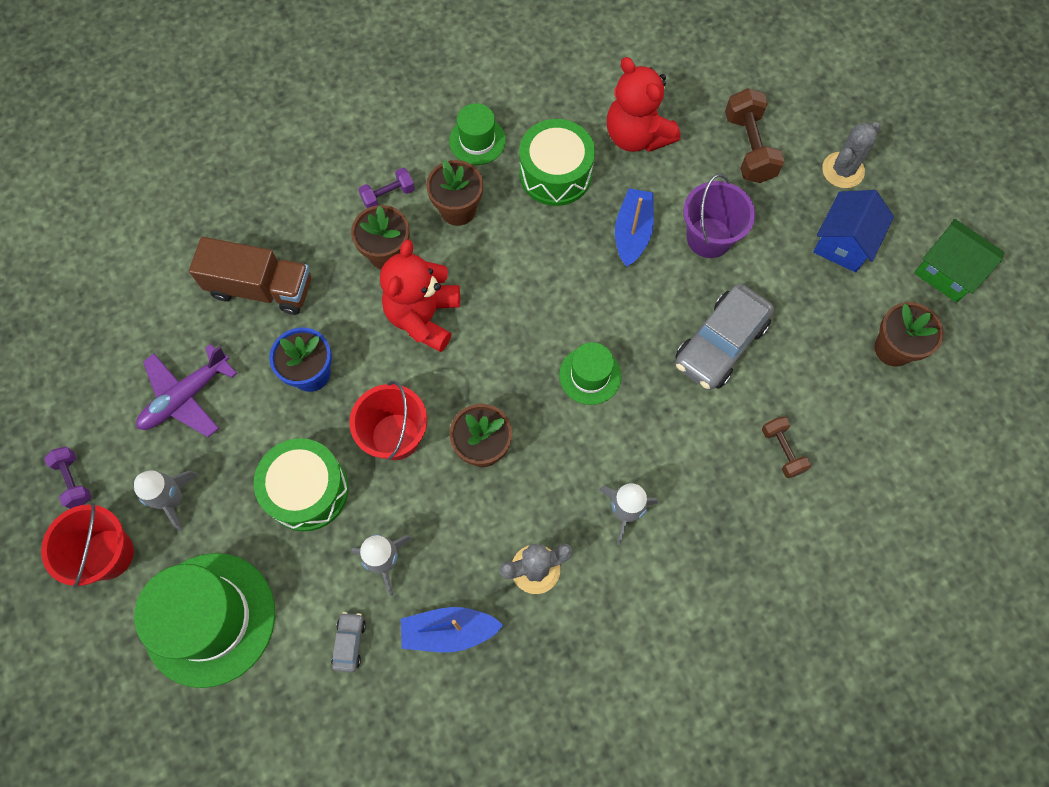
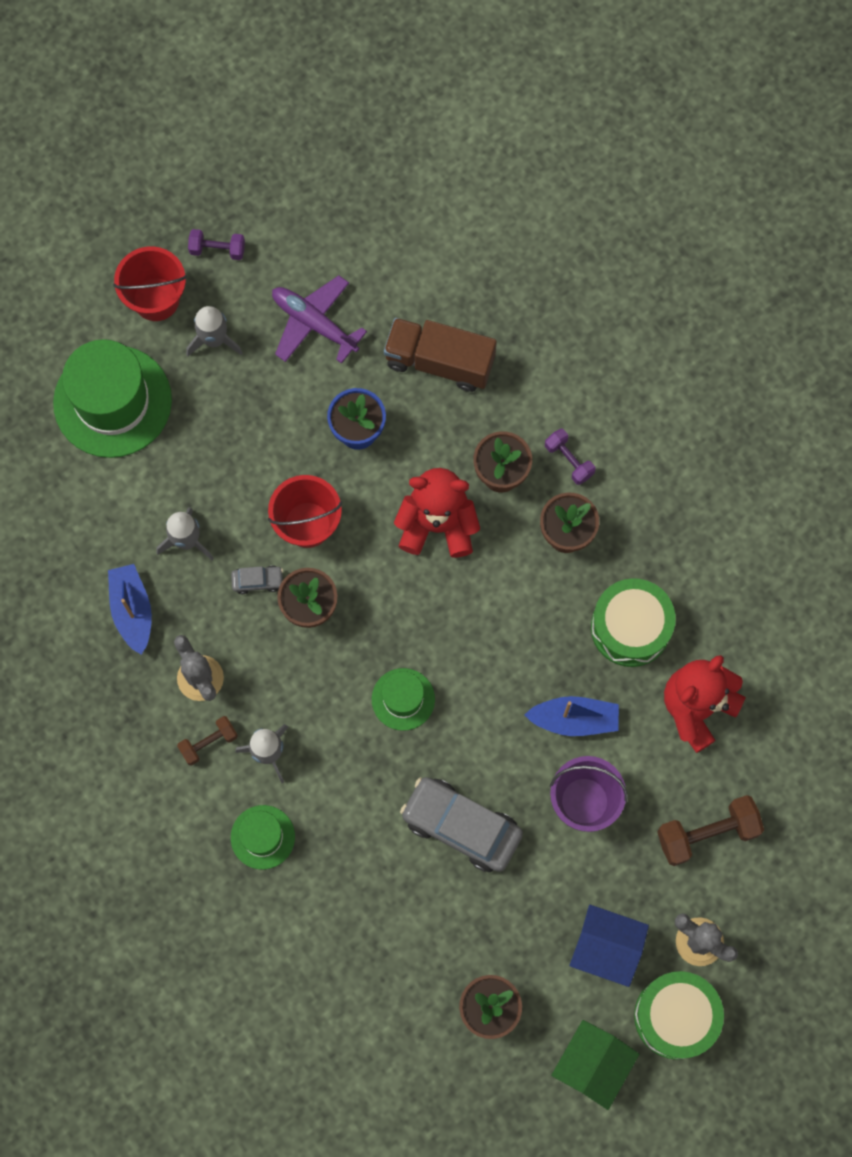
camera: 80 degrees right, 5 degrees up
(74, 481) = (217, 249): purple dumbbell -> purple dumbbell turned 45 degrees clockwise
(261, 288) = (439, 361): brown truck -> brown truck turned 105 degrees clockwise
(307, 490) = (242, 456): green drum -> green drum (676, 1016)
(349, 642) = (109, 526): grey car -> grey car (258, 581)
(477, 140) = (655, 538): green hat -> green hat (262, 837)
(782, 451) = (356, 900): brown dumbbell -> brown dumbbell (208, 743)

